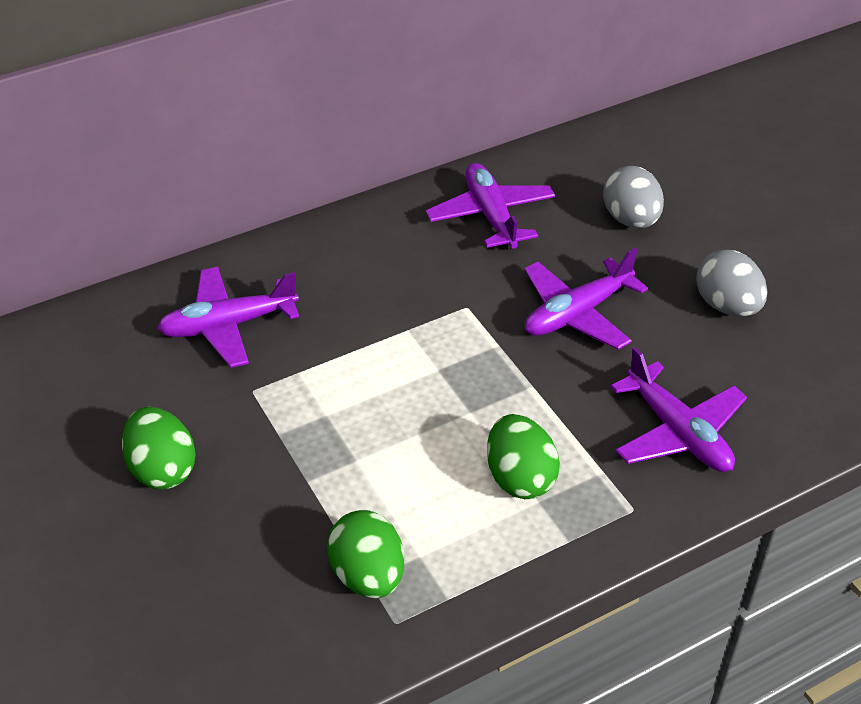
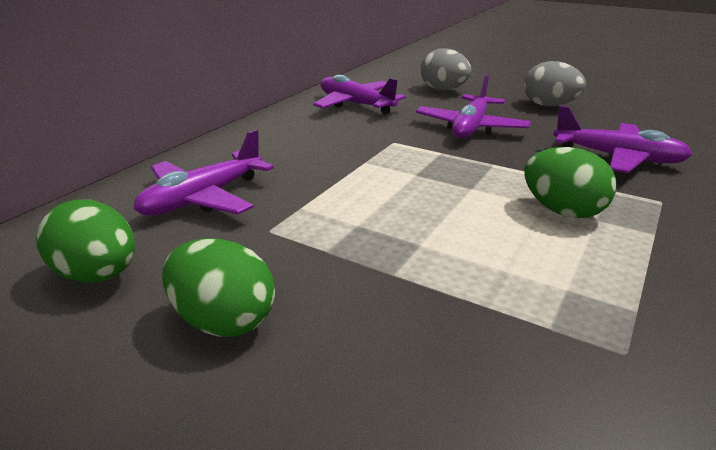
camera: 30 degrees left, 15 degrees down
(368, 575) = (545, 324): green egg -> green egg (98, 275)

